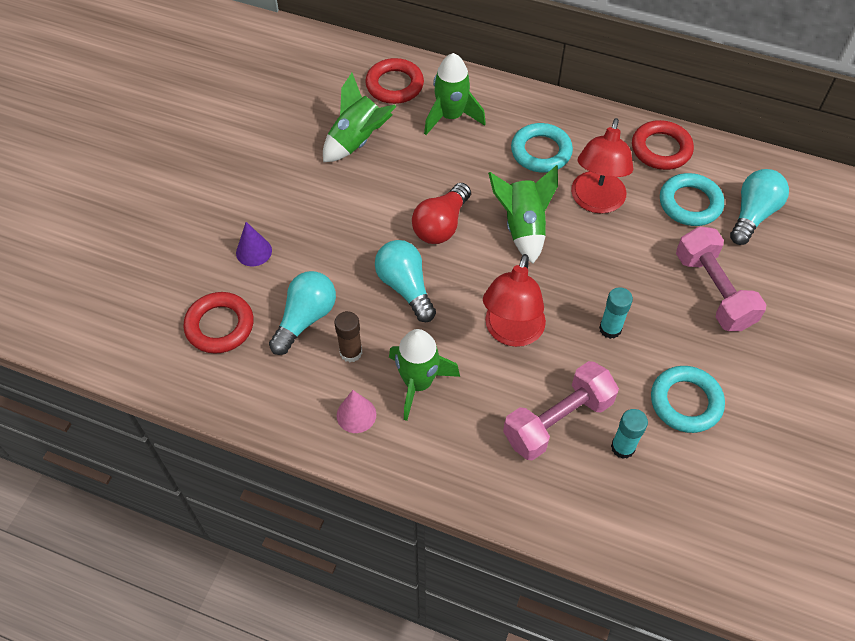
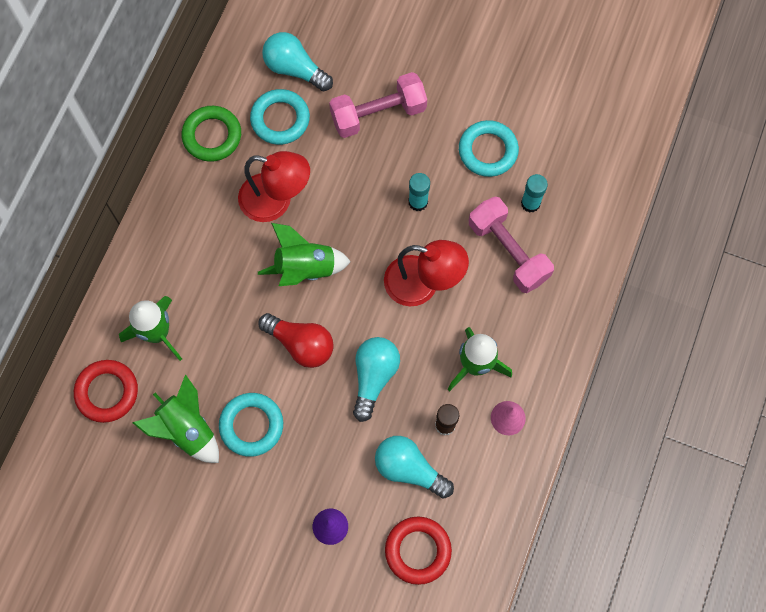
camera: 90 degrees left, 15 degrees up
(405, 287) = (374, 377): turquoise light bulb -> turquoise light bulb turned 135 degrees clockwise
(541, 152) = (210, 246): turquoise ring -> turquoise ring (251, 425)
(661, 149) = (212, 136): red ring -> green ring

